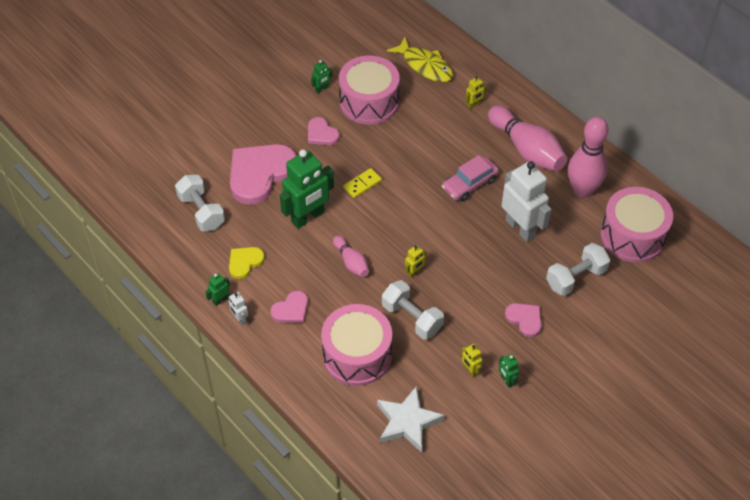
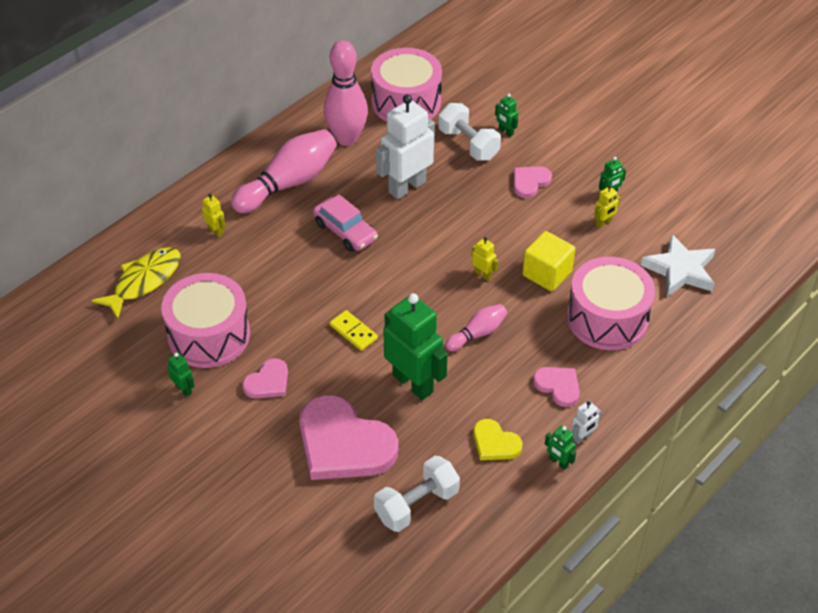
camera: 95 degrees left, 5 degrees down
(412, 318) = (547, 273): white dumbbell -> yellow cube
(593, 309) = (505, 132): none -> green robot

